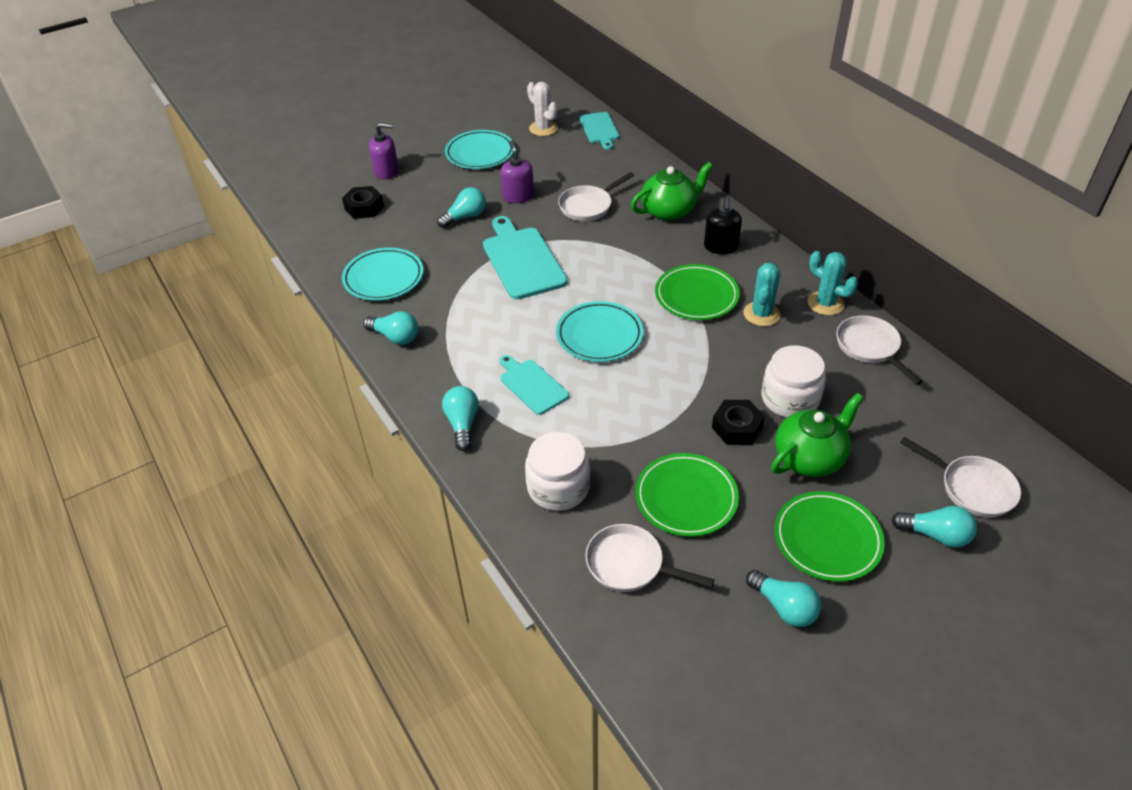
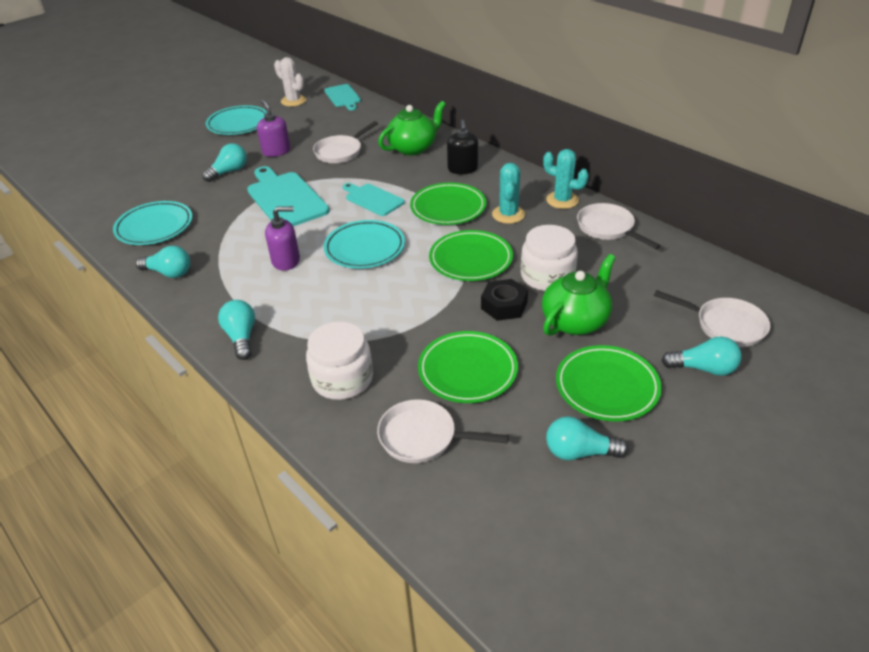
camera: 10 degrees left, 5 degrees down
(364, 207) = (133, 174): black nut -> none
(386, 171) = (153, 145): purple soap dispenser -> purple soap dispenser (286, 261)
(532, 385) = (306, 296): turquoise cutting board -> turquoise cutting board (373, 199)
(710, 365) = (470, 259): none -> green plate
(784, 607) = (579, 452): turquoise light bulb -> turquoise light bulb turned 150 degrees clockwise

